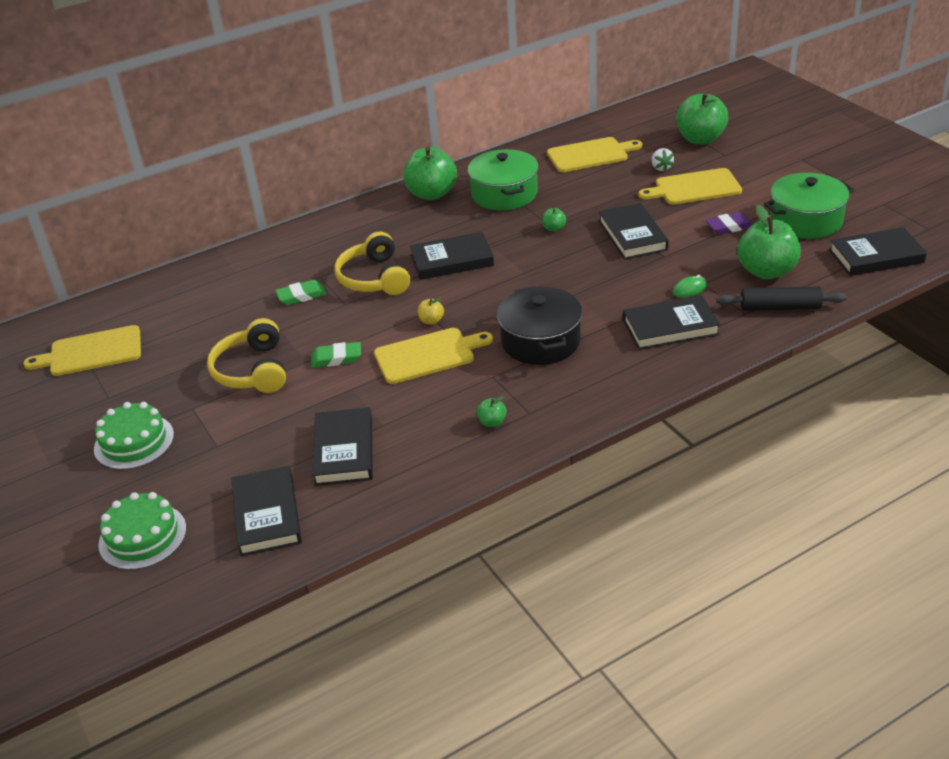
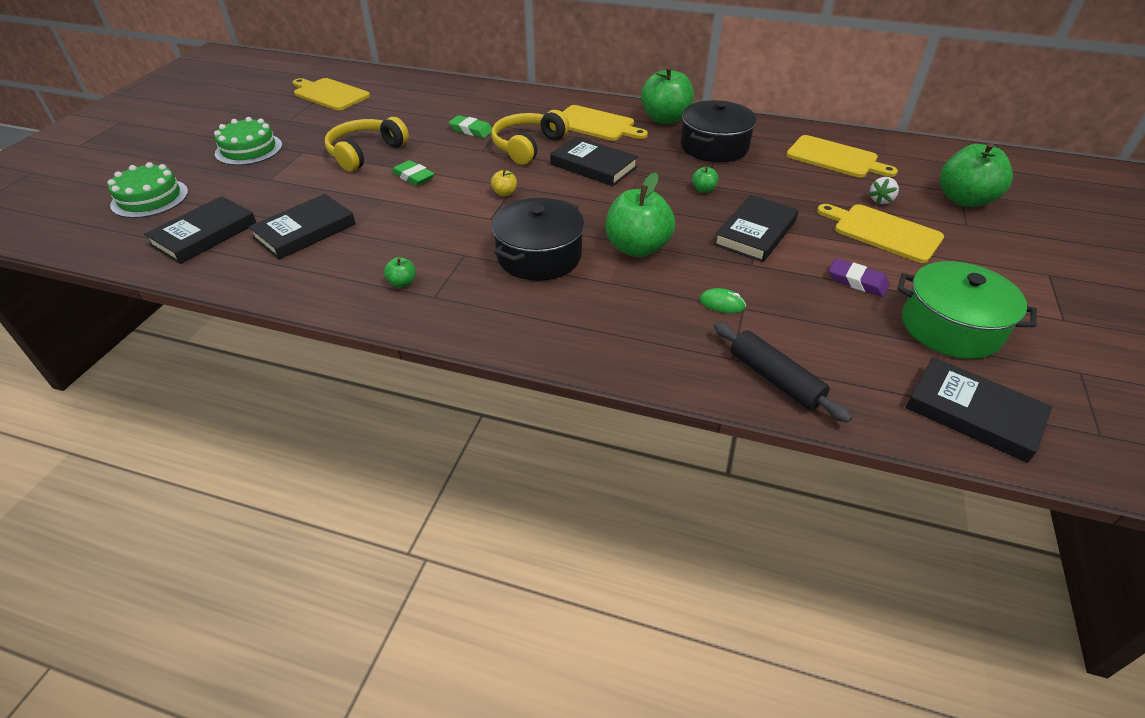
camera: 45 degrees right, 5 degrees up
(428, 355) = (459, 212): yellow cutting board -> yellow cutting board (596, 124)
(504, 194) = (714, 147): green pot -> black pot
(670, 327) = (647, 319): black book -> none
(766, 271) = (822, 340): green apple -> green apple (637, 248)

